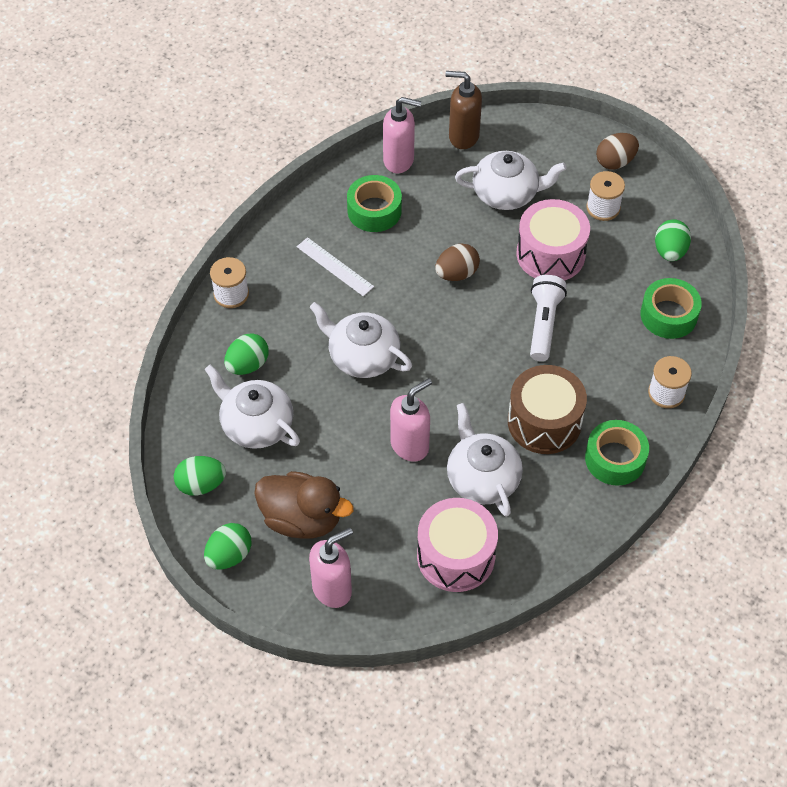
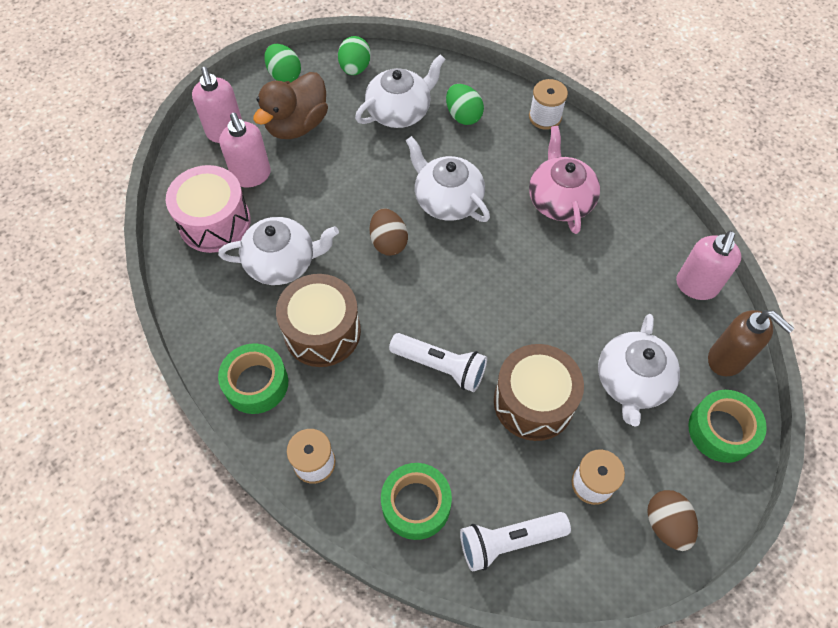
camera: 105 degrees right, 5 degrees up
(335, 266) = (560, 200): white ruler -> pink teapot
(362, 356) = (447, 200): white teapot -> white teapot turned 90 degrees counterclockwise
(374, 210) = (627, 248): green tape -> green tape (721, 430)
(410, 445) = (338, 214): pink soap dispenser -> pink soap dispenser (252, 176)
(456, 274) = (527, 302): brown egg -> brown egg (388, 242)
(463, 136) = (726, 359): brown soap dispenser -> brown soap dispenser turned 105 degrees clockwise
(550, 254) = (533, 402): pink drum -> brown drum
(670, 251) = (509, 541): green egg -> white flashlight

